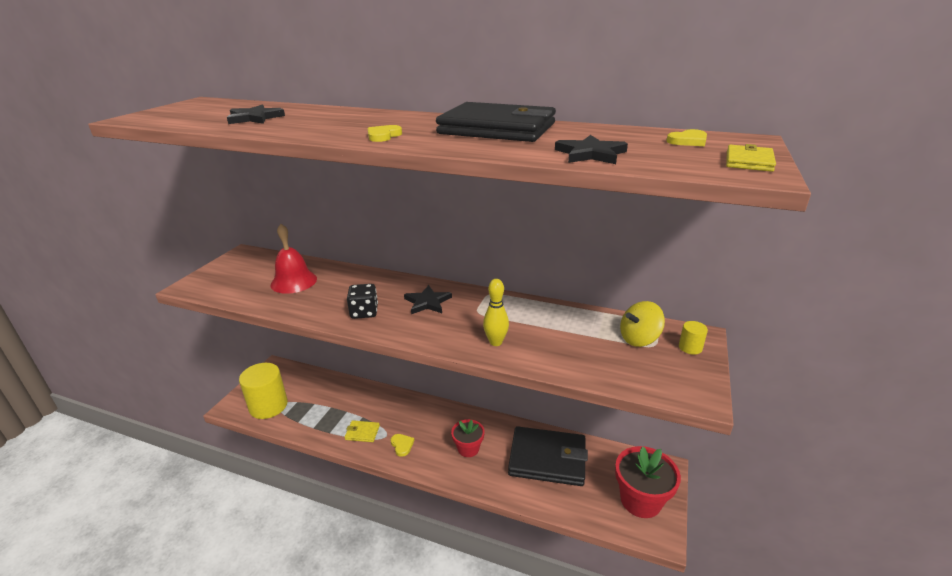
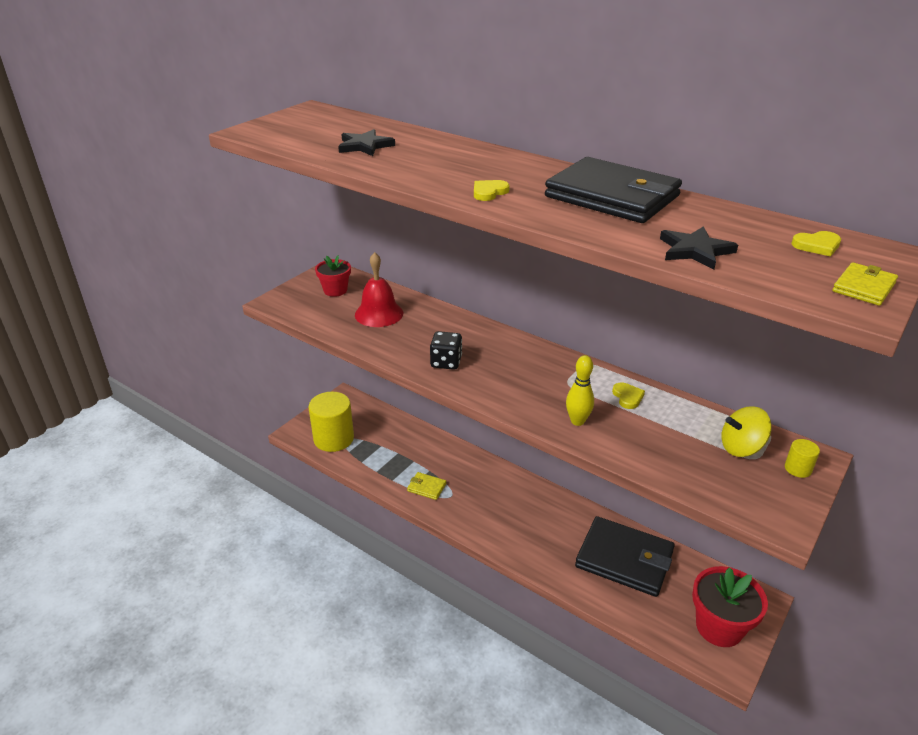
camera: 15 degrees right, 5 degrees up
(402, 445) = (466, 510): yellow heart -> yellow heart (627, 397)
(427, 302) = (515, 362): black star -> none
(468, 448) = (537, 529): red flower pot -> red flower pot (335, 290)

